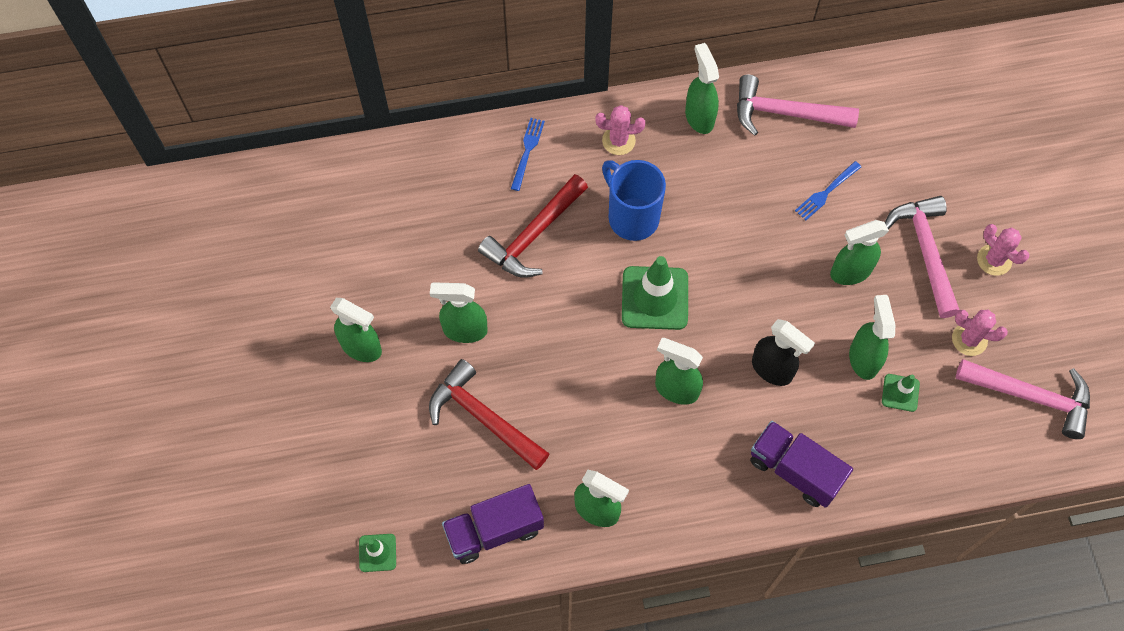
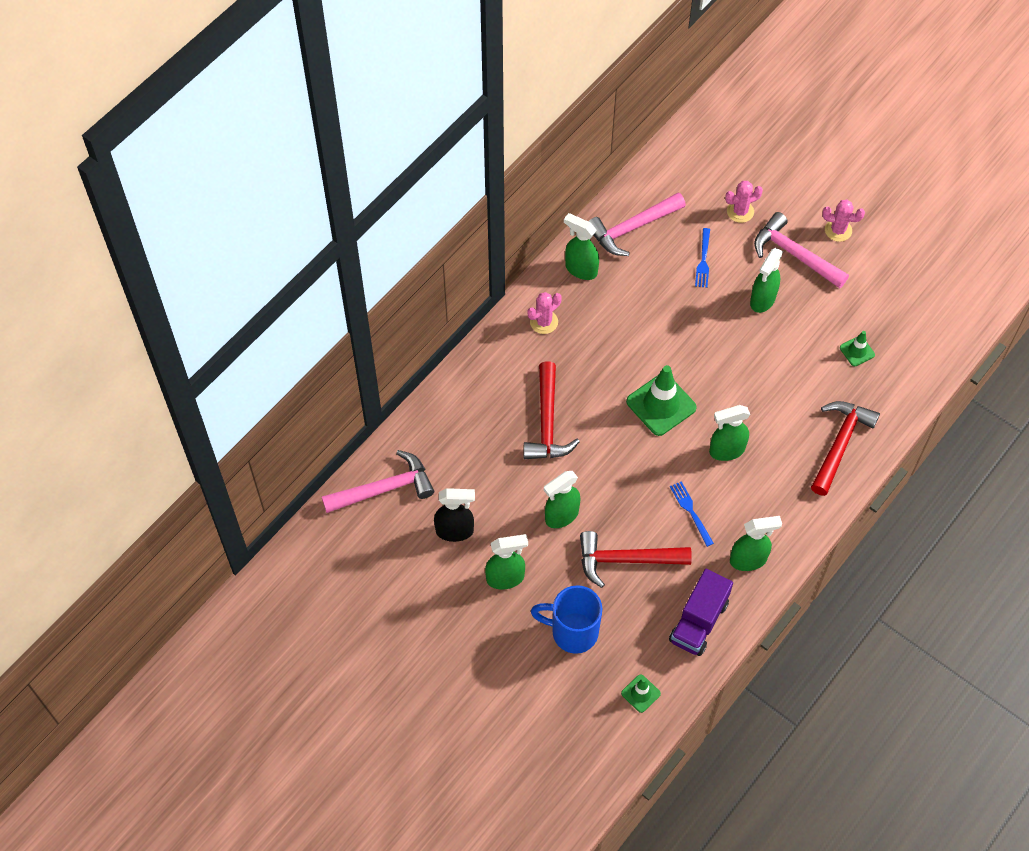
camera: 40 degrees left, 5 degrees down
(527, 151) = (491, 372): blue fork -> blue fork (691, 511)
(632, 217) = (598, 364): blue mug -> blue mug (572, 632)
(772, 370) = (771, 394): black spray bottle -> black spray bottle (455, 531)
(795, 470) = (839, 444): purple truck -> red hammer
(863, 358) = (817, 347): green spray bottle -> none
(969, 339) = (867, 289): pink cactus -> pink cactus (740, 211)
(1030, 396) = (930, 297): pink hammer -> pink hammer (384, 489)

